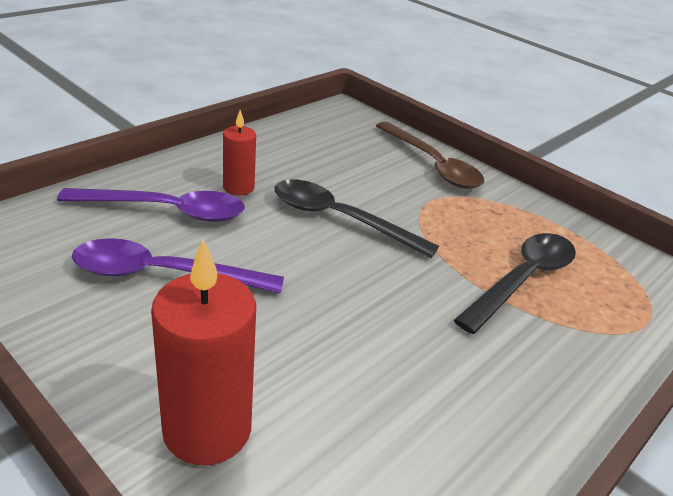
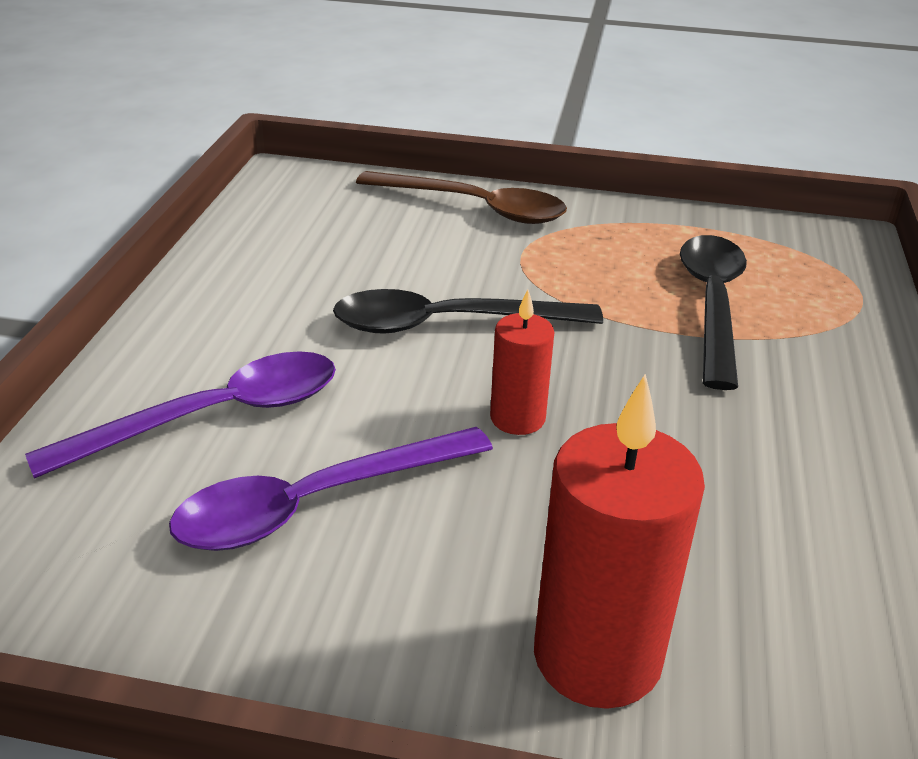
camera: 30 degrees left, 0 degrees up
(238, 187) = (274, 340): red candle -> red candle (517, 418)

